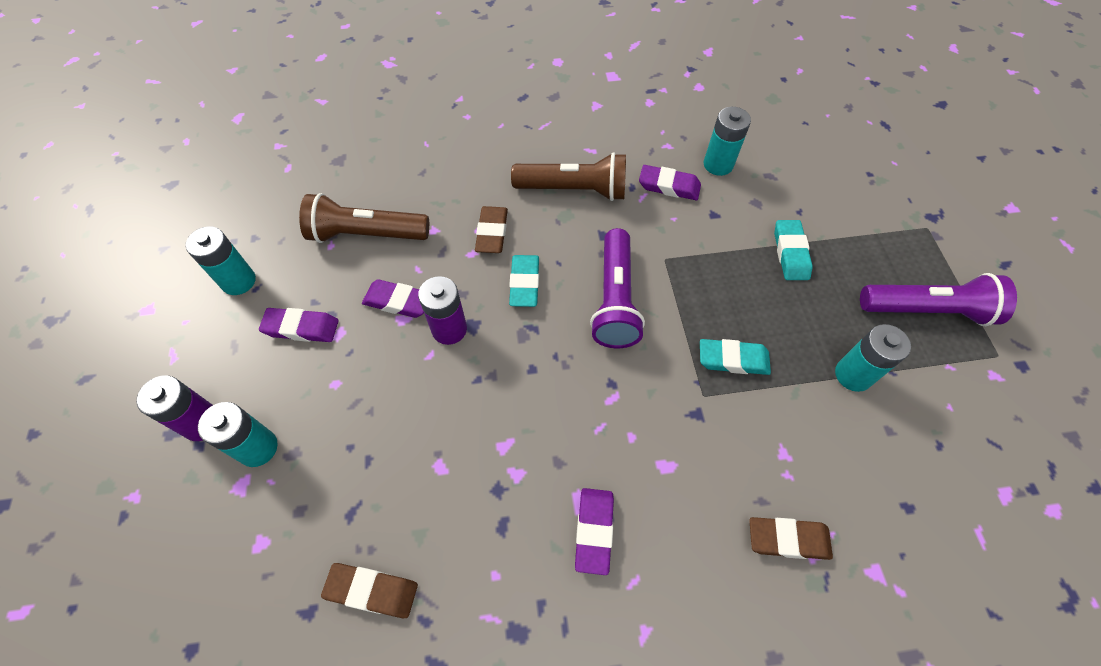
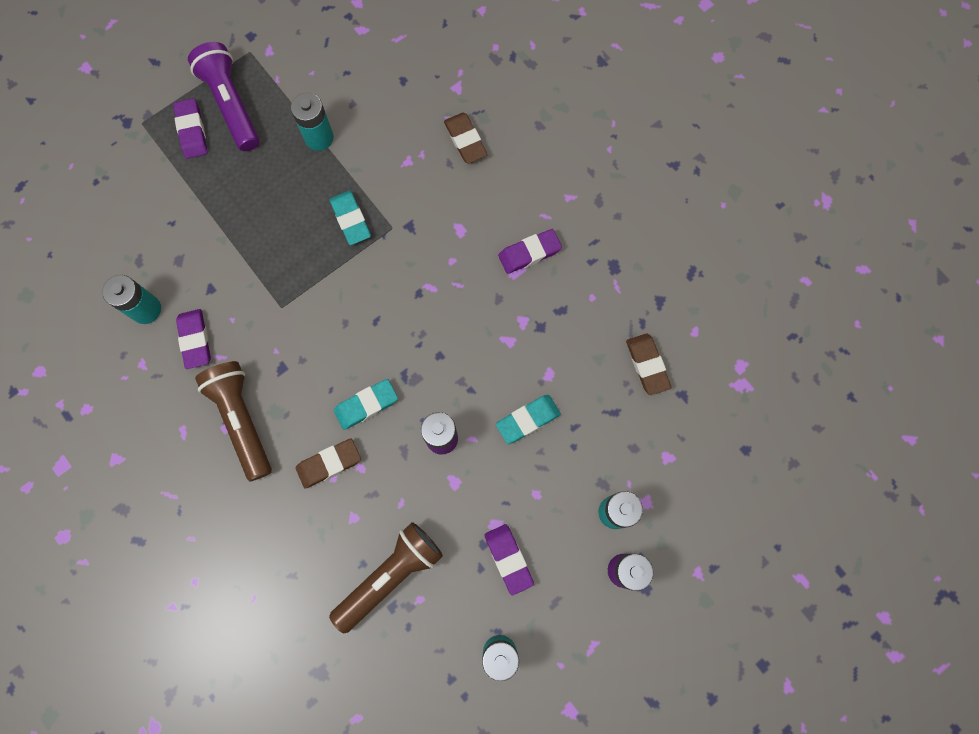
camera: 120 degrees left, 15 degrees up
(366, 234) = (390, 576): brown flashlight -> brown flashlight turned 105 degrees counterclockwise
(398, 301) = (441, 497): purple eraser -> purple eraser (192, 131)
(614, 300) = (343, 327): purple flashlight -> none
(790, 253) = (223, 215): turquoise eraser -> turquoise eraser (528, 420)

